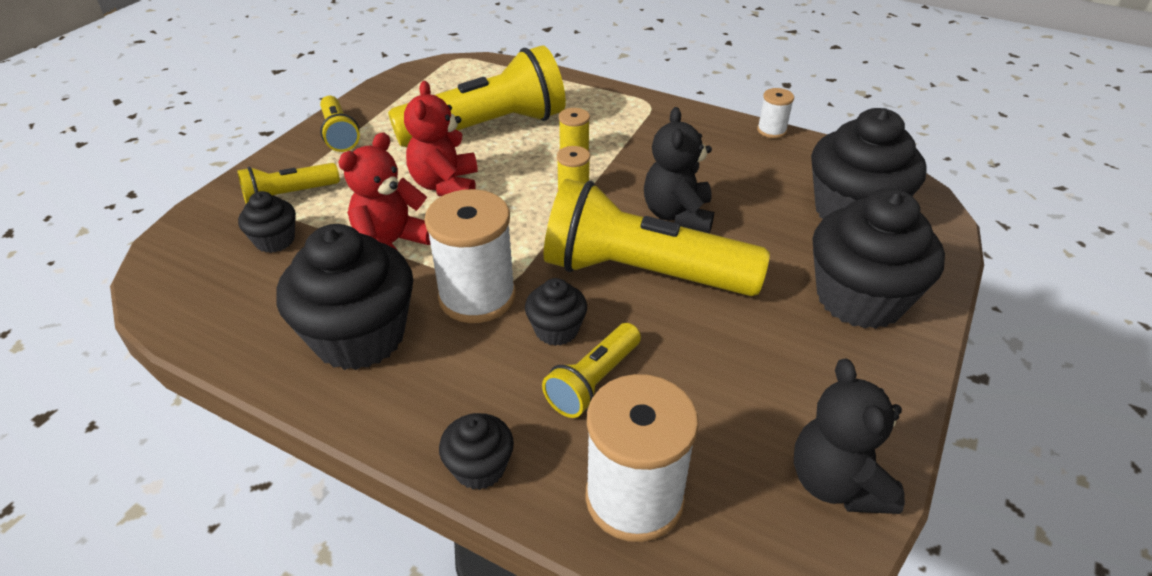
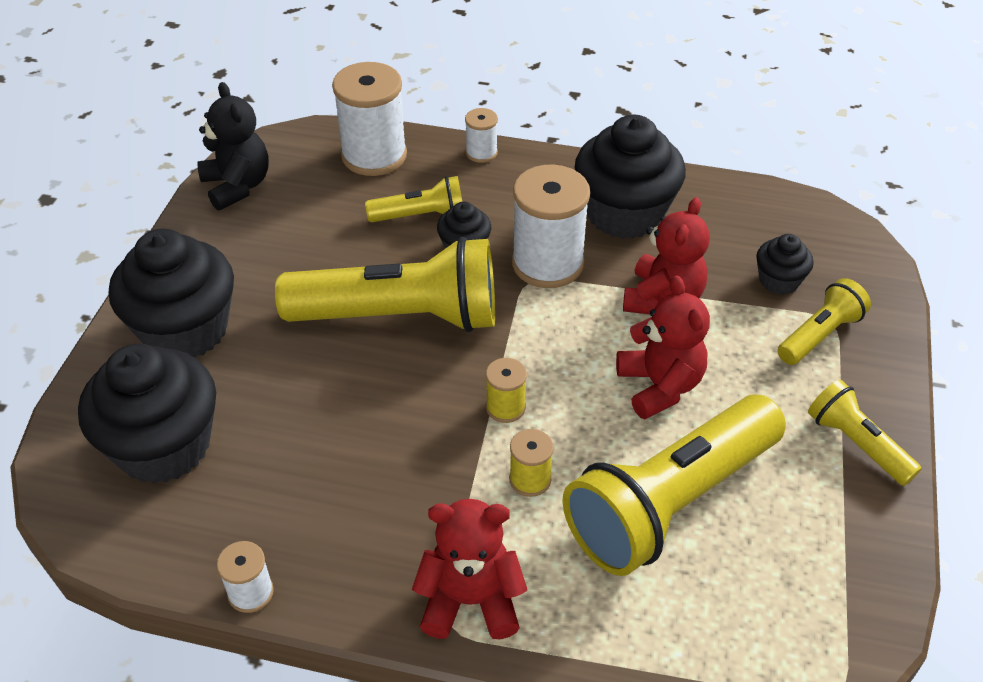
camera: 165 degrees right, 5 degrees up
(479, 468) = (481, 153): black cupcake -> white spool
(593, 381) = (420, 216): yellow flashlight -> yellow flashlight turned 60 degrees clockwise
(634, 109) = (470, 600): none -> red teddy bear
(677, 215) = (374, 397): black teddy bear -> none

